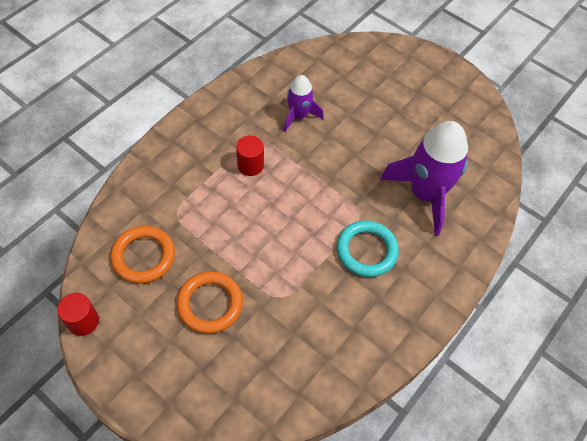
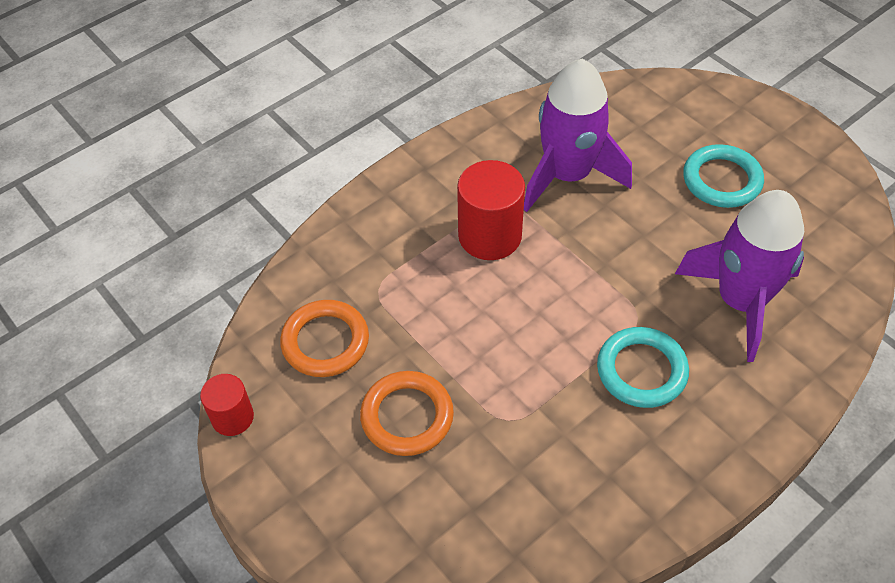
camera: 15 degrees right, 5 degrees down
(250, 165) = (490, 236): red cylinder -> red cylinder, size x1.69
(298, 116) = (567, 175): purple rocket -> purple rocket, size x1.81
(402, 110) = (722, 180): none -> turquoise ring

